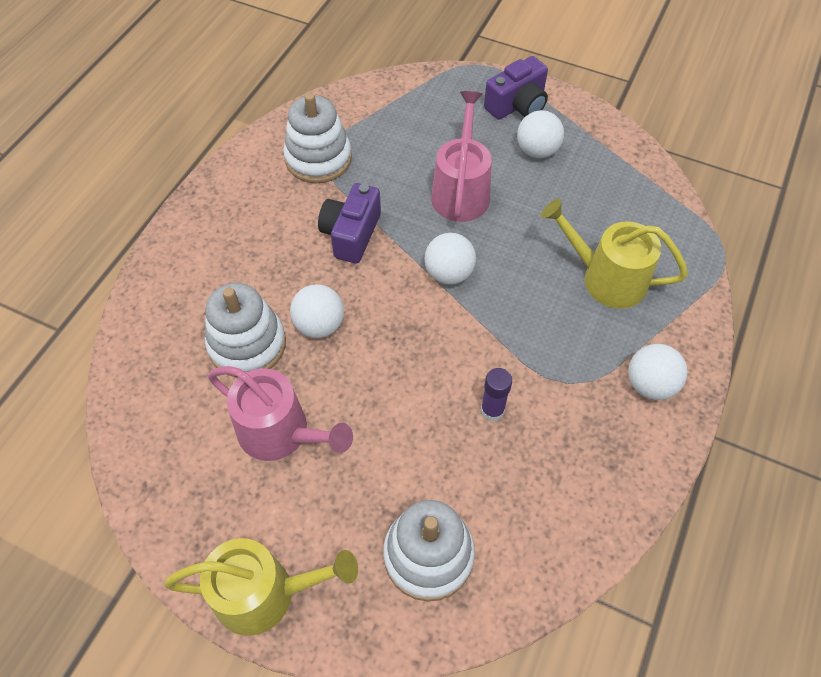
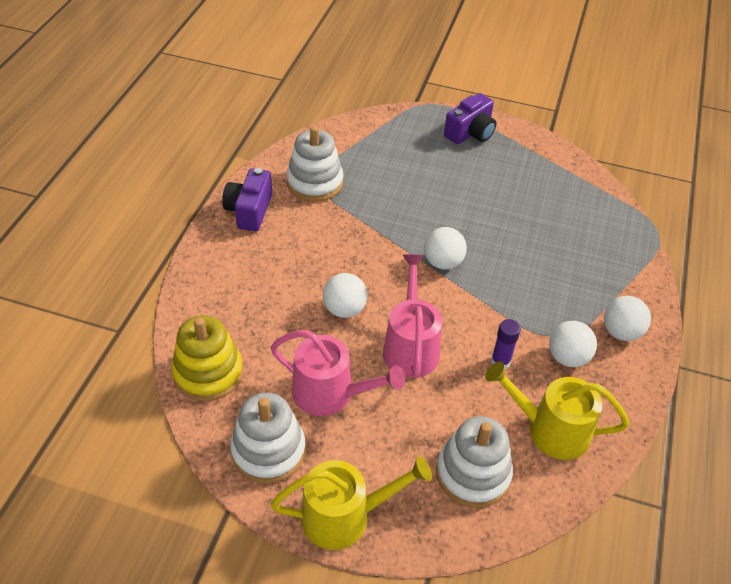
camera: 10 degrees left, 10 degrees down
(146, 392) = (208, 373): none -> yellow stacking toy
(247, 344) = (286, 329): white stacking toy -> white stacking toy (268, 451)
(351, 234) = (355, 238): purple camera -> purple camera (249, 211)
(461, 191) = (439, 200): pink watering can -> pink watering can (410, 346)
(537, 151) = (494, 166): white ball -> white ball (567, 357)
(606, 278) = (570, 257): yellow watering can -> yellow watering can (550, 430)

